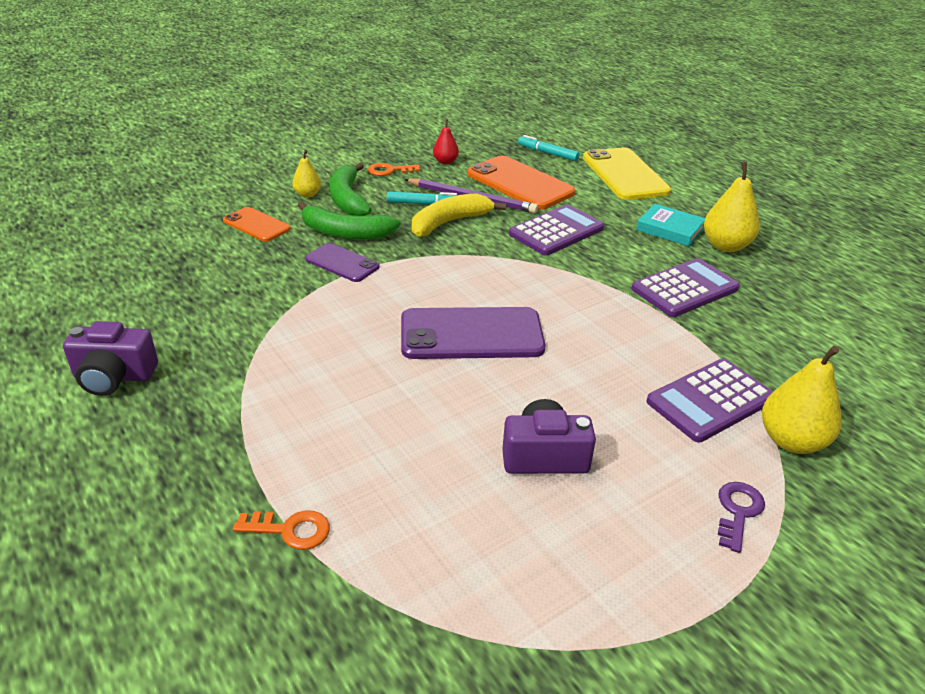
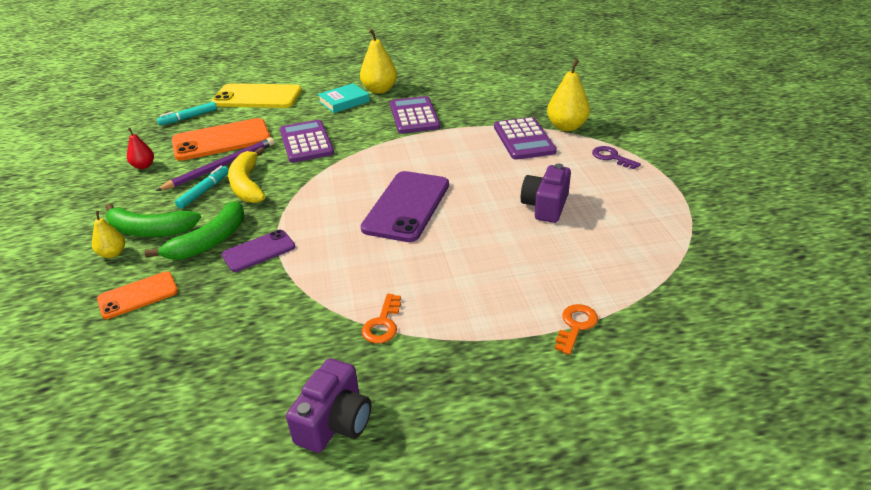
camera: 65 degrees left, 0 degrees up
(389, 170) = (123, 198): orange key -> orange key (383, 323)

